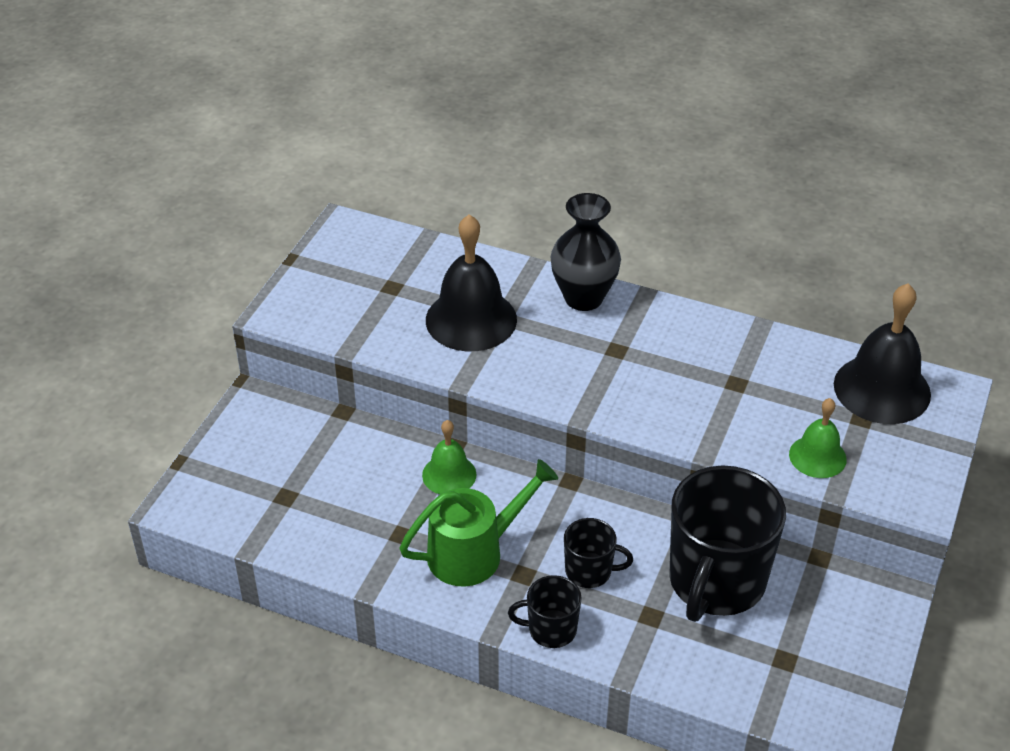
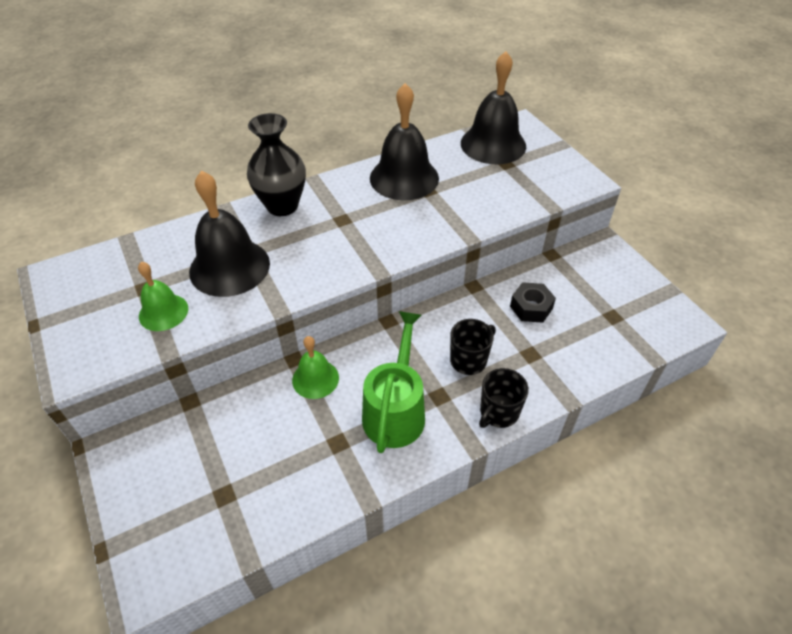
camera: 50 degrees left, 5 degrees up
(716, 582) = (531, 307): black mug -> black nut
(732, 354) = (404, 178): none -> black bell
(817, 456) = (517, 195): green bell -> green bell (163, 312)

